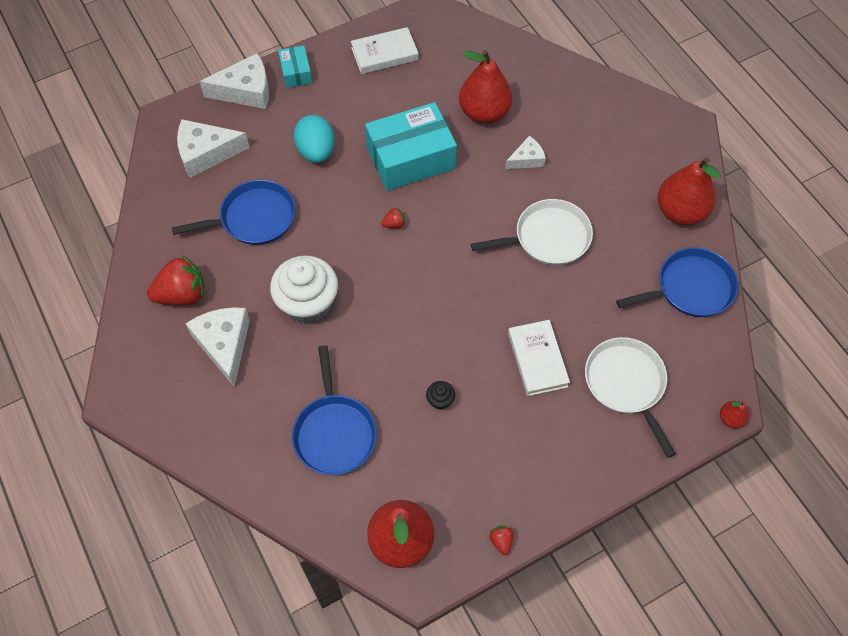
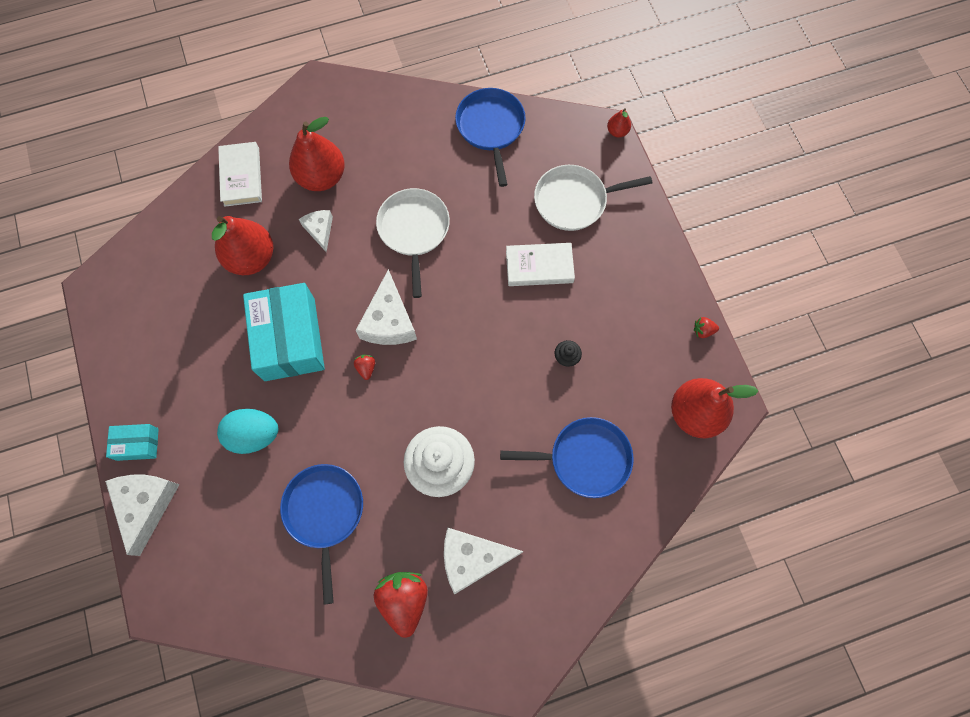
camera: 80 degrees left, 10 degrees up
(206, 153) = (223, 559): white cheese -> white cheese (389, 321)
(384, 54) = (142, 344): white book -> white book (242, 176)
(680, 212) = (411, 115): red pear -> red pear (322, 177)

